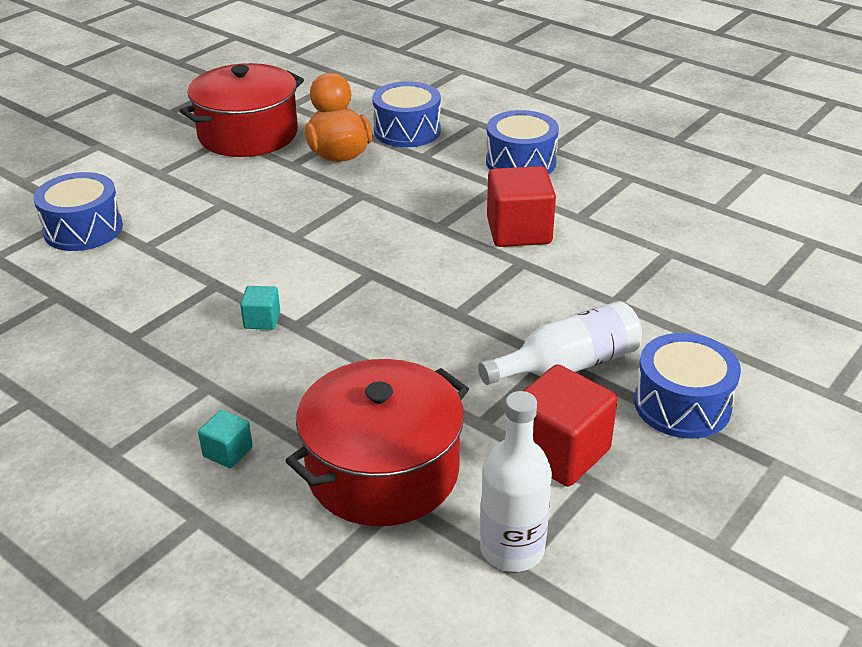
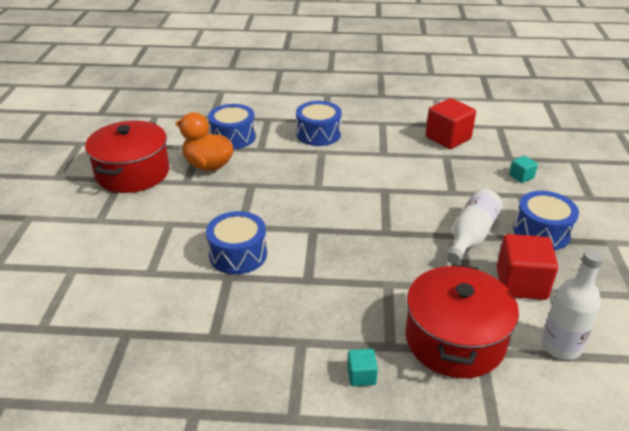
camera: 35 degrees left, 0 degrees up
(83, 229) = (89, 279): blue drum -> blue drum (238, 254)
(262, 320) = (284, 286): turquoise cube -> turquoise cube (521, 177)
(519, 231) = (363, 173): red cube -> red cube (448, 138)

